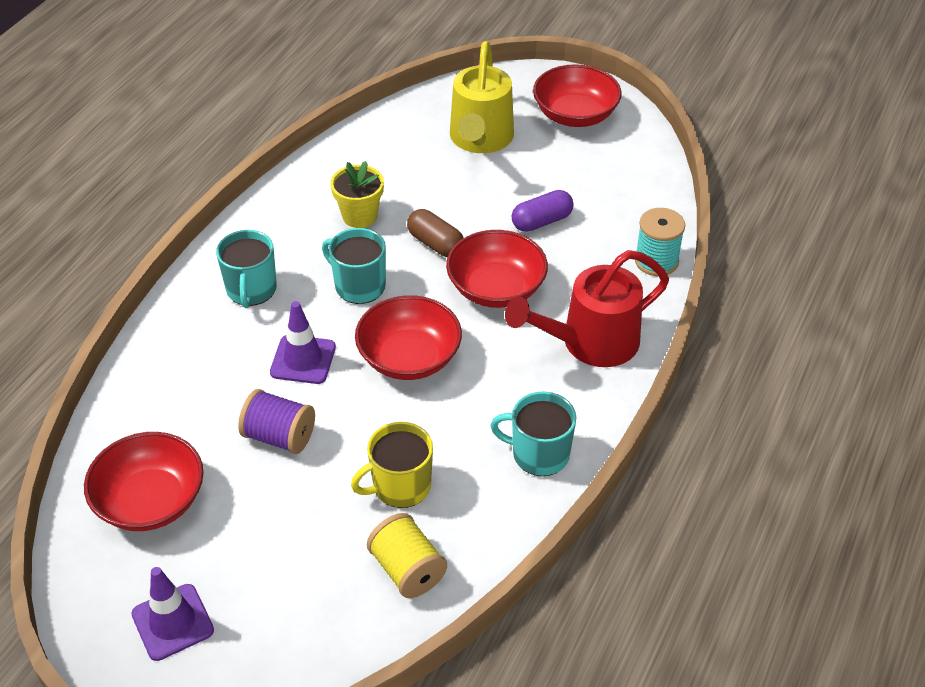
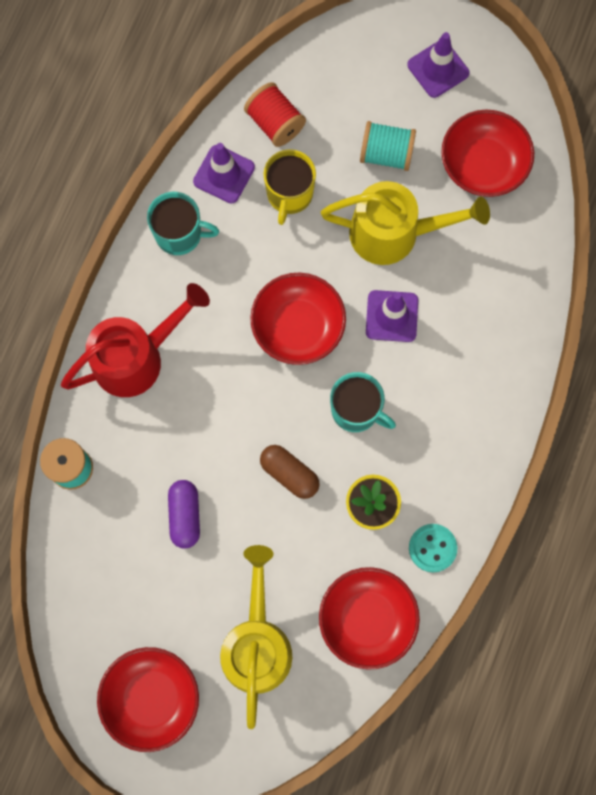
camera: 175 degrees right, 30 degrees up
(251, 290) = (457, 396): turquoise mug -> none
(270, 522) = (386, 154): none -> turquoise spool
(279, 436) = (395, 233): purple spool -> yellow watering can
(307, 186) = (432, 548): none -> turquoise button
(400, 486) = (289, 194): yellow mug -> yellow mug turned 135 degrees clockwise
(407, 570) = (275, 123): yellow spool -> red spool
(480, 514) = (224, 174): none -> purple traffic cone
(496, 288) = (226, 418): red bowl -> red bowl (367, 619)
(541, 221) = (185, 515): purple capsule -> purple capsule turned 60 degrees counterclockwise

